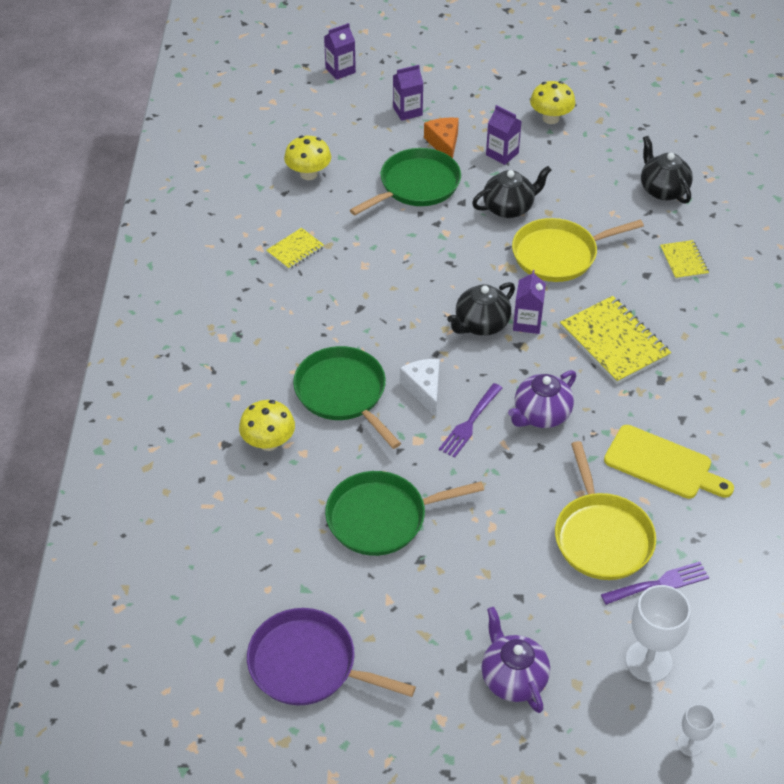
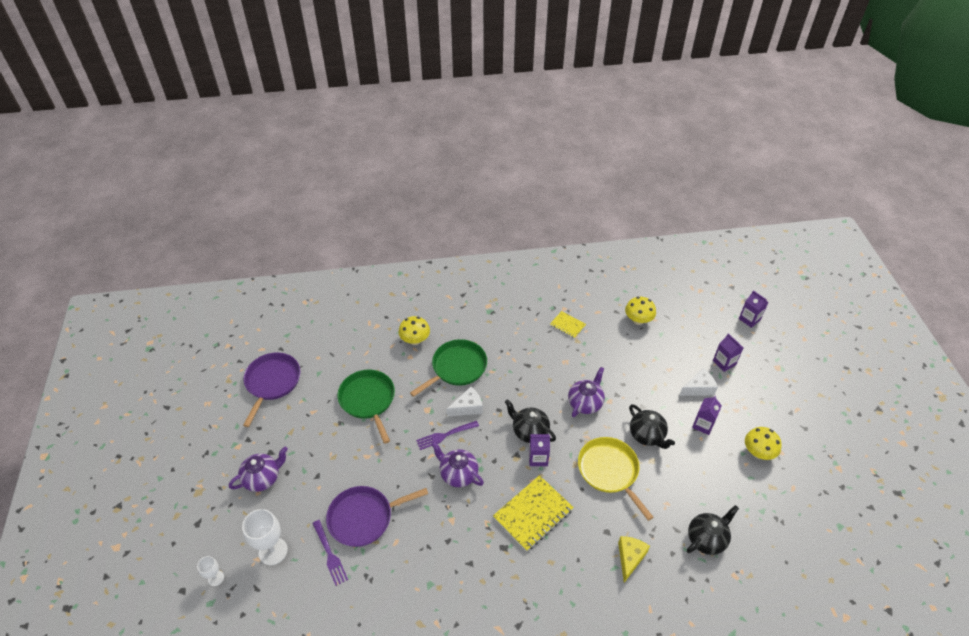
camera: 80 degrees right, 0 degrees up
(416, 185) = (649, 378): green pan -> none
(444, 144) = (699, 388): orange cheese -> white cheese
(444, 257) = (585, 403): none -> purple teapot
(470, 422) = (445, 435): purple fork -> purple fork turned 45 degrees counterclockwise
(601, 536) = (364, 517): yellow pan -> purple pan
(663, 464) = (427, 552): yellow cutting board -> none
(683, 261) = (630, 558): yellow notebook -> yellow cheese

